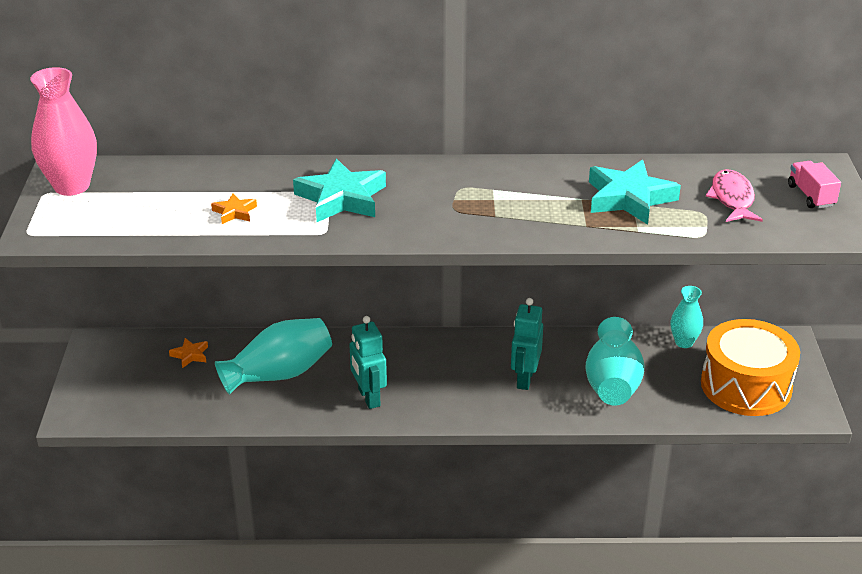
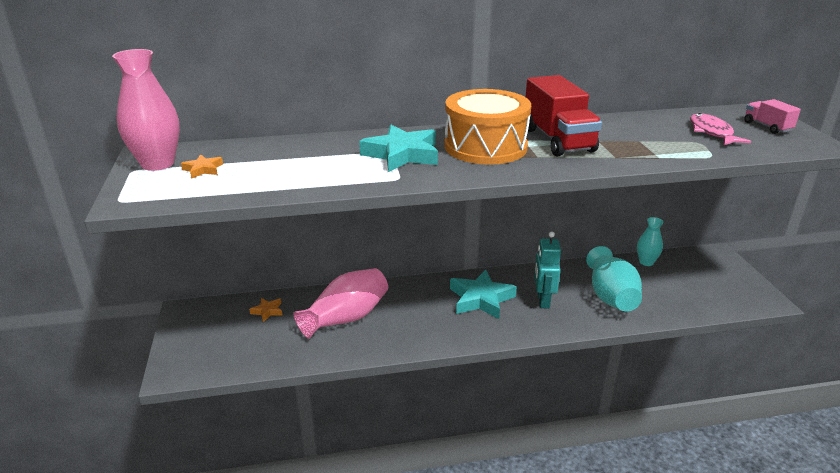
camera: 10 degrees left, 5 degrees down
(235, 212) = (312, 170): orange star -> orange star (203, 169)
(279, 374) = (346, 318): turquoise vase -> pink vase
(368, 398) = (425, 328): turquoise robot -> none
(533, 193) = (558, 140): none -> red truck
(629, 198) = (634, 138): turquoise star -> turquoise star (481, 299)
(746, 386) = (708, 287): orange drum -> orange drum (485, 147)

